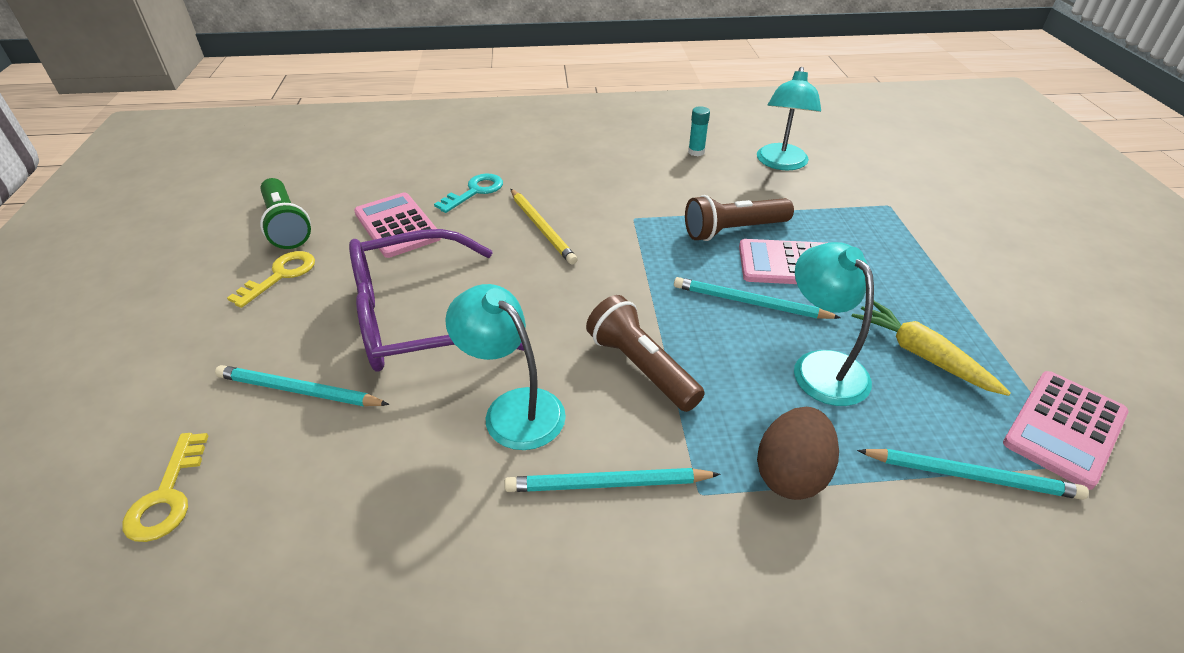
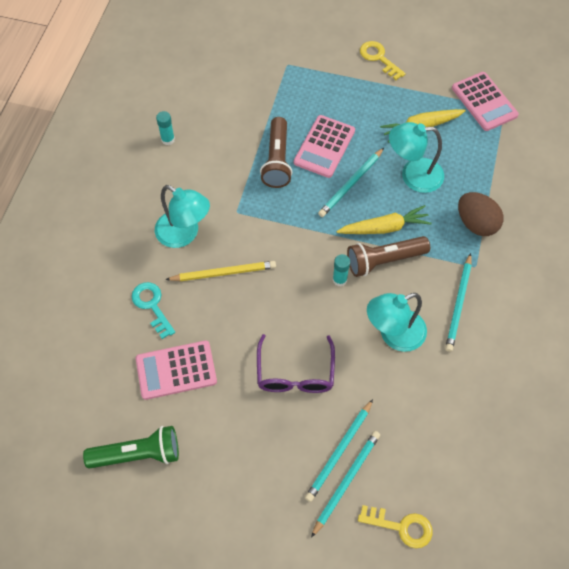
camera: 70 degrees left, 20 degrees up
(280, 276) = (208, 460): yellow key -> yellow key (379, 58)
(416, 319) = (295, 374): purple glasses -> purple glasses, size x0.63
(582, 327) = (339, 279): none -> turquoise glue stick
(700, 354) = (384, 227): none -> yellow carrot
(781, 163) = (210, 96): turquoise lamp -> turquoise lamp (184, 234)
(970, 476) = (498, 154): turquoise pencil -> turquoise pencil (346, 481)

